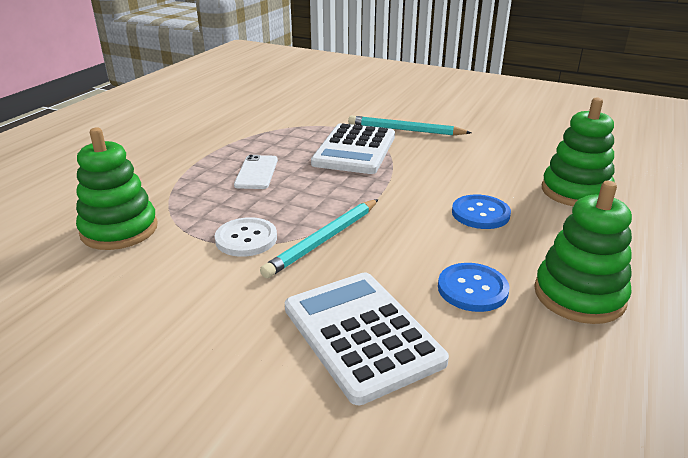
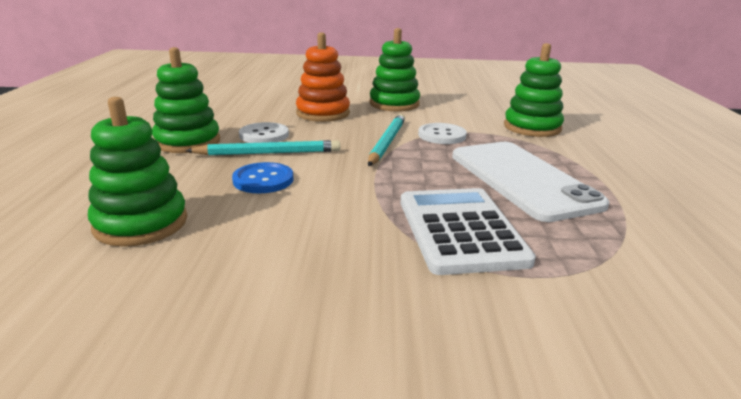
camera: 155 degrees right, 5 degrees down
(213, 340) = (394, 104): none -> green stacking toy
(257, 172) = (522, 179): white phone -> white phone, size x2.08
(362, 334) = (323, 113): white calculator -> orange stacking toy
(405, 130) = (427, 295): turquoise pencil -> turquoise pencil (268, 153)
(472, 289) = (264, 135): blue button -> white button

